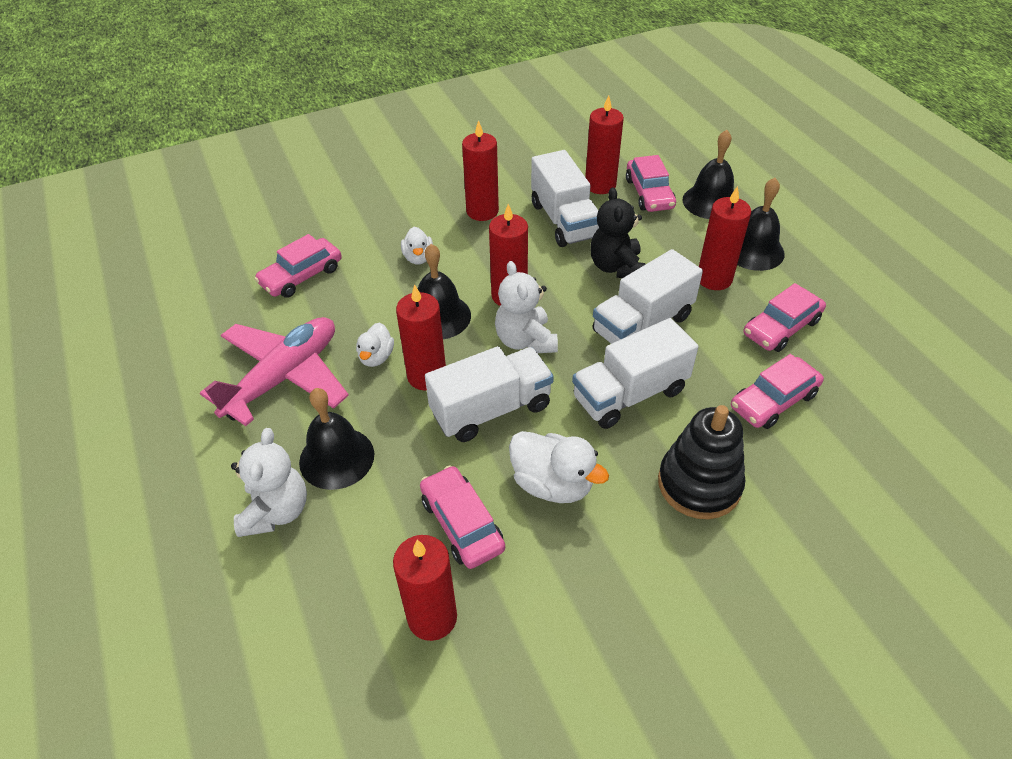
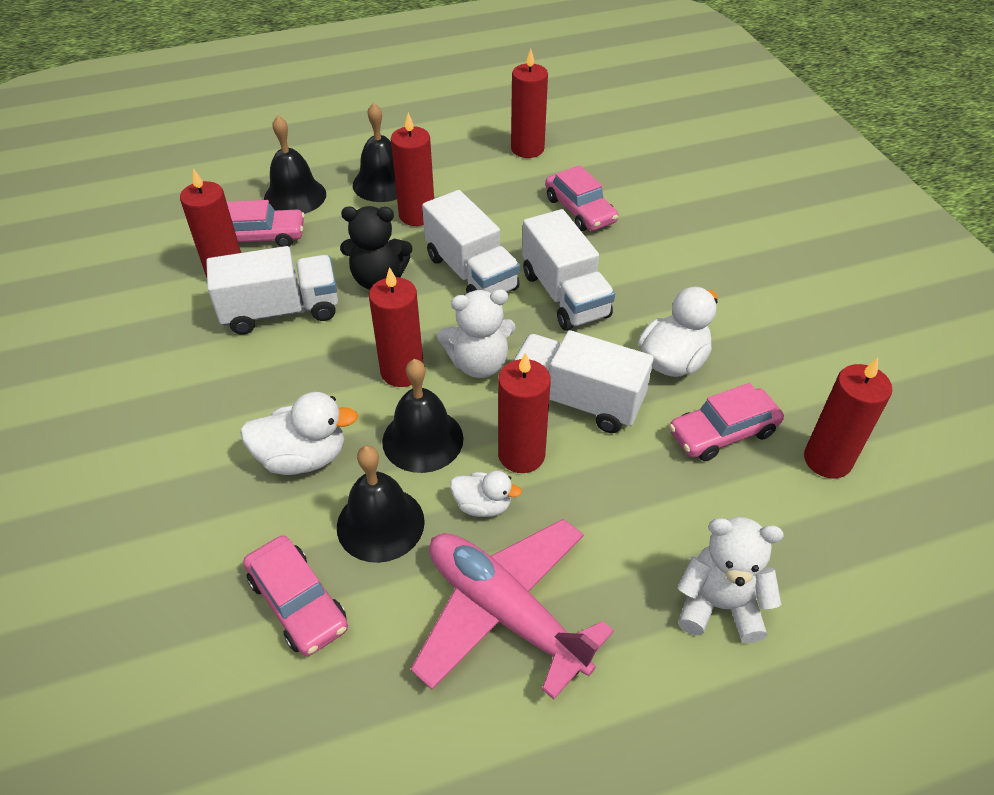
camera: 85 degrees left, 0 degrees up
(336, 458) = (641, 544): black bell -> black bell (380, 523)
(418, 258) = (303, 457): white duck -> white duck, size x1.65
(482, 211) = (230, 385): red candle -> red candle (527, 149)
(491, 409) = (577, 400): white truck -> white truck turned 45 degrees counterclockwise
(699, 484) = (670, 268): black stacking toy -> none
(781, 327) = (493, 188): pink car -> none

